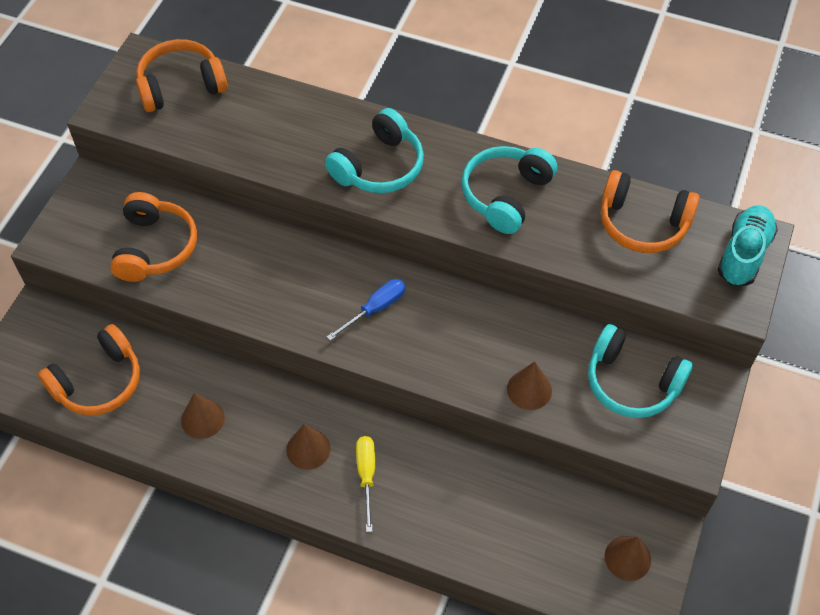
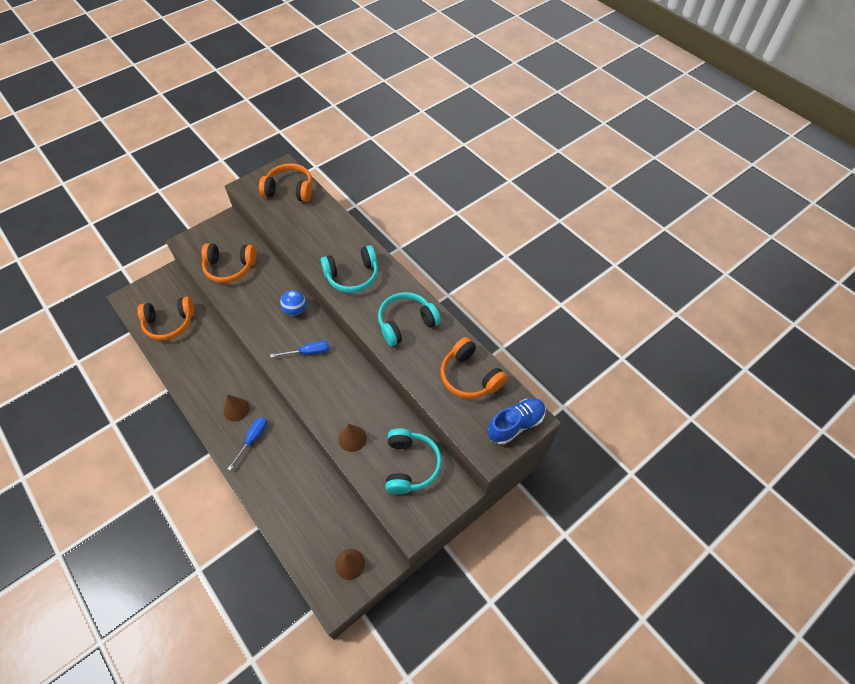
camera: 30 degrees right, 0 degrees up
(155, 247) = (230, 268): orange headphones -> orange headphones turned 60 degrees clockwise
(202, 419) = (200, 366): brown cone -> none
(308, 260) = (295, 310): none -> blue ball
(366, 476) = (253, 439): yellow screwdriver -> blue screwdriver
(631, 382) = (410, 465): turquoise headphones -> turquoise headphones turned 150 degrees counterclockwise
(743, 254) = (515, 424): turquoise shoe -> blue shoe

